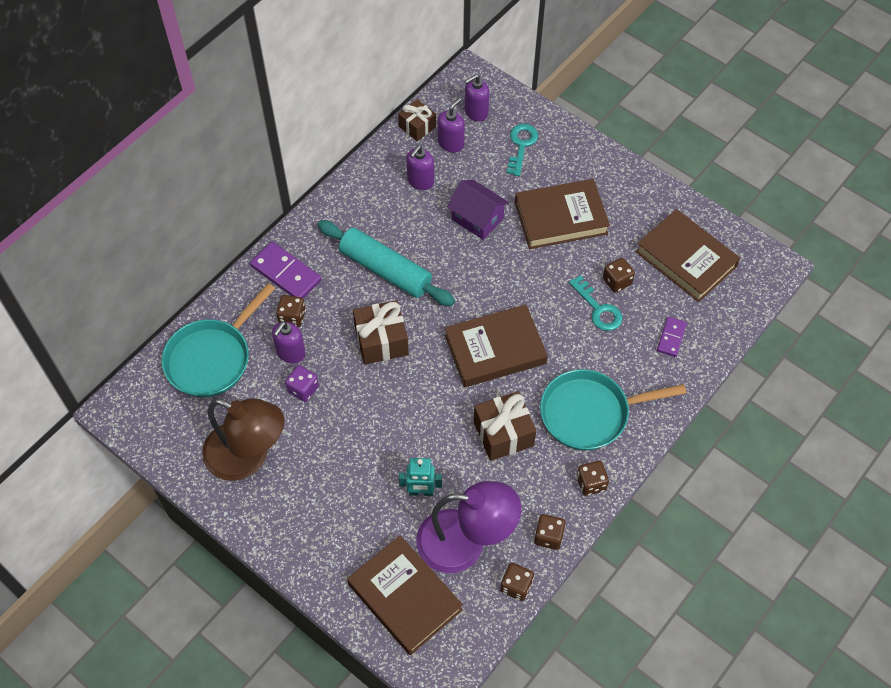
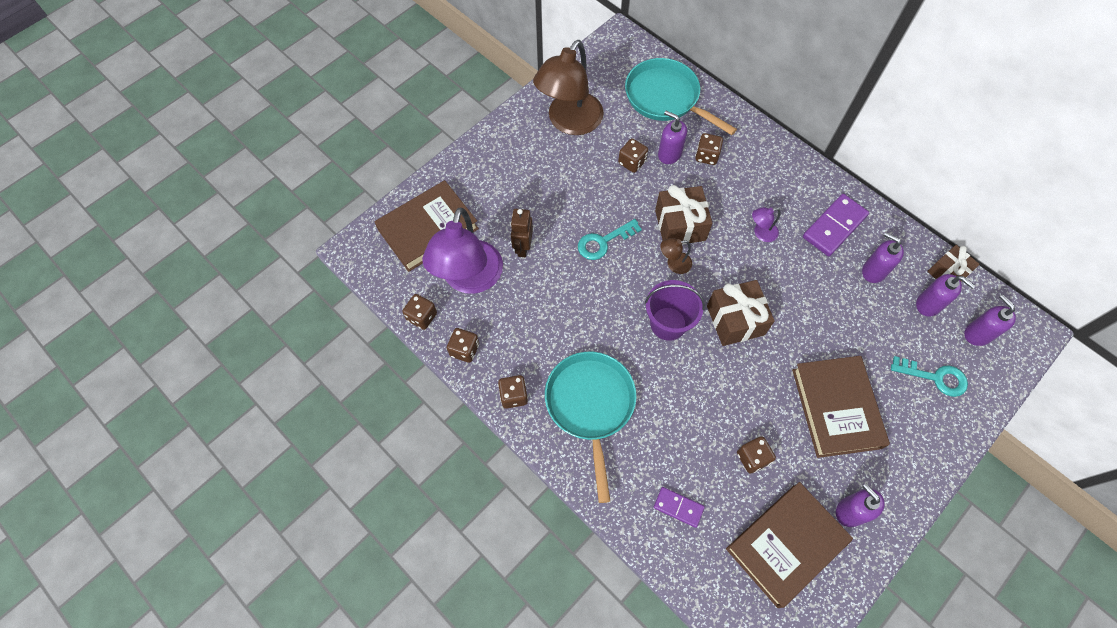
camera: 95 degrees right, 5 degrees up
(286, 273) = (754, 152): purple domino -> purple domino (834, 227)
(303, 389) = (632, 162): purple dice -> brown dice
(385, 270) = (761, 233): turquoise rolling pin -> purple lamp
(421, 492) = (522, 247): turquoise robot -> brown robot
(427, 346) = (674, 264): none -> brown lamp
(477, 219) = (828, 322): purple house -> none
(495, 349) = (668, 323): brown book -> purple bucket
(503, 434) = (574, 322): brown gift -> brown gift (735, 320)
(598, 309) = (716, 432): turquoise key -> turquoise key (603, 242)
(649, 213) = (850, 511): none -> purple soap dispenser

